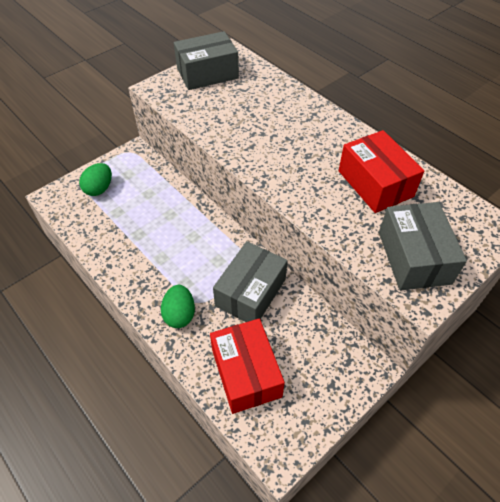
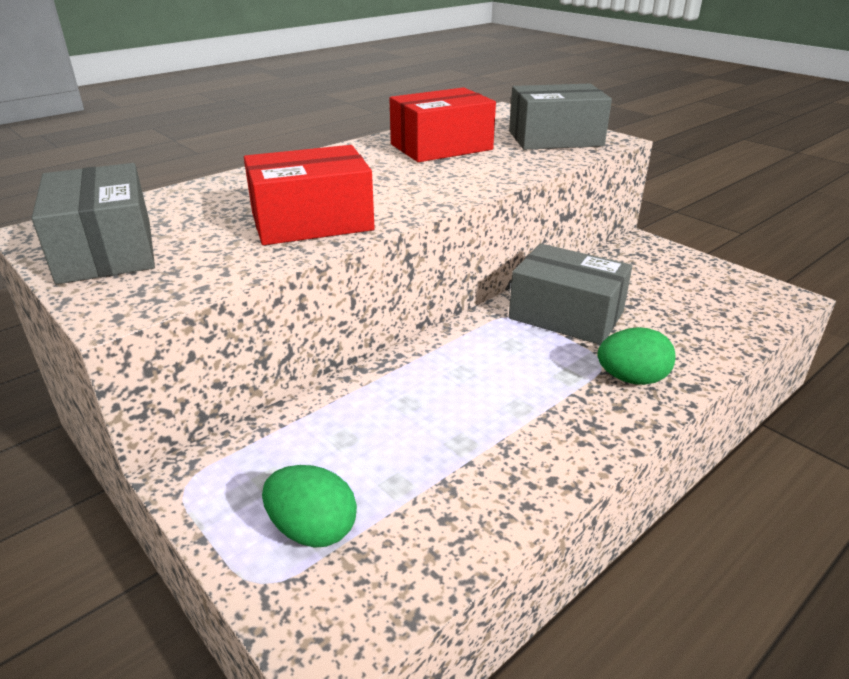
camera: 90 degrees left, 20 degrees down
(246, 373) = (697, 318): red box -> red box (312, 221)

